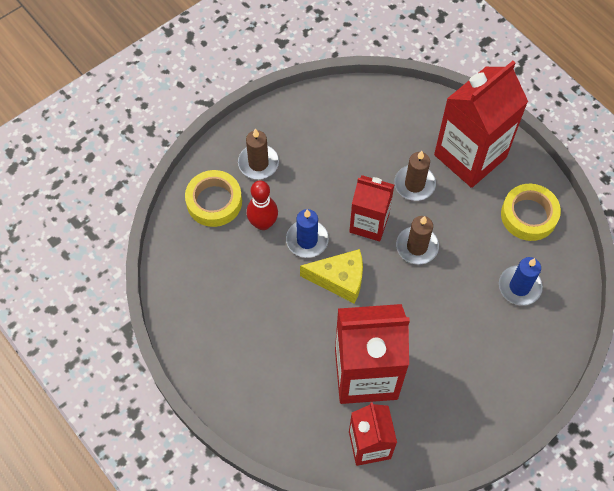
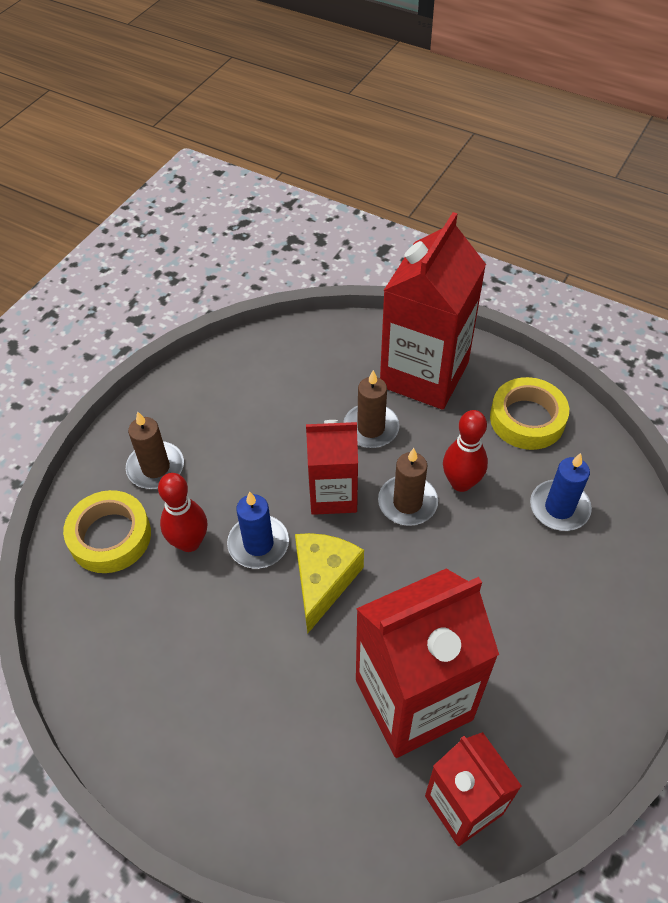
camera: 20 degrees left, 10 degrees down
(339, 279) = (323, 581): yellow cheese -> yellow cheese turned 60 degrees counterclockwise
(460, 245) = (461, 483): none -> red bowling pin

